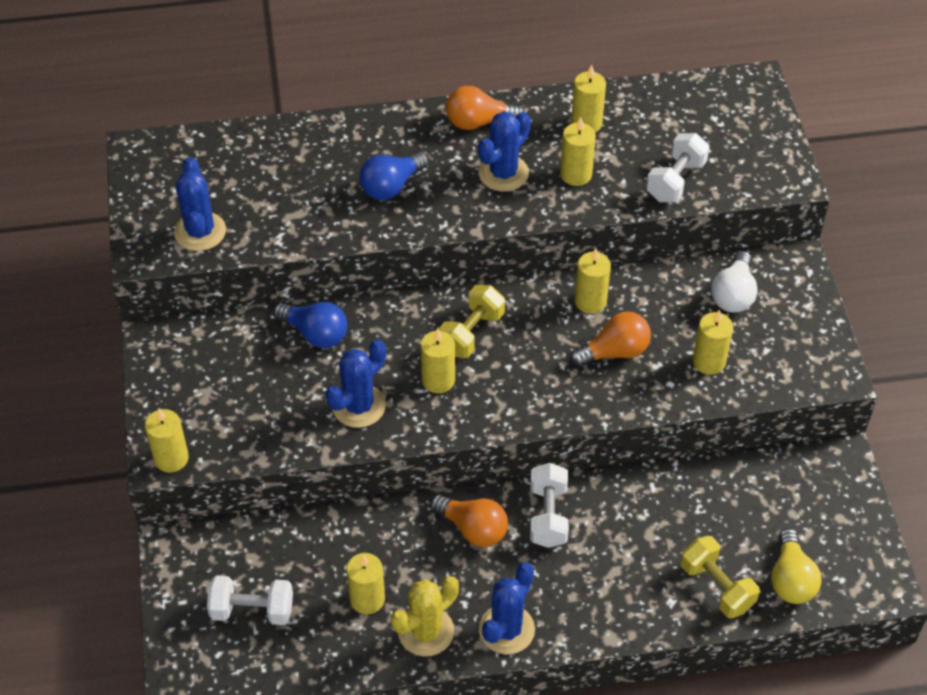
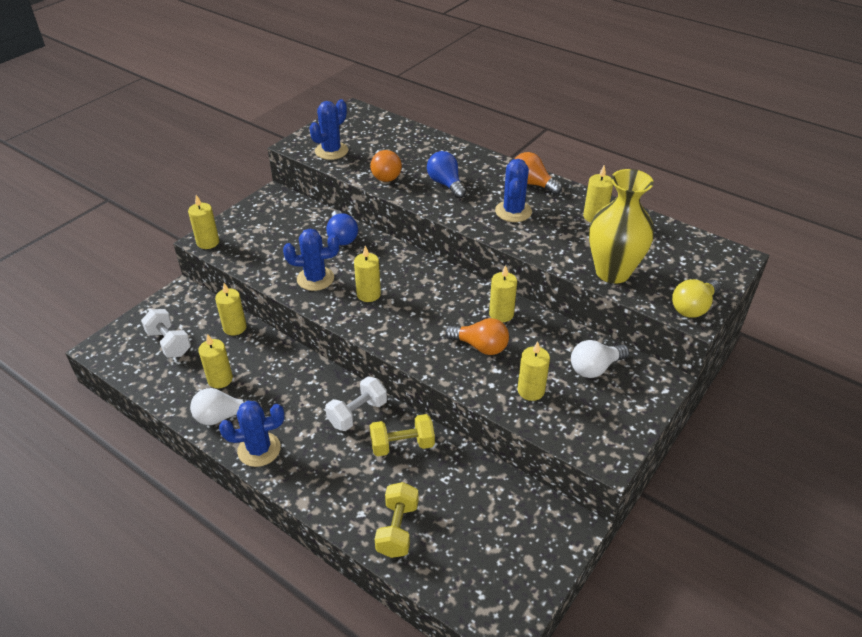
camera: 45 degrees right, 10 degrees down
(391, 186) = (446, 184): blue light bulb -> blue light bulb turned 60 degrees clockwise
(426, 631) = (222, 416): yellow cactus -> white light bulb
(471, 333) = (415, 286): yellow dumbbell -> yellow dumbbell (402, 445)
(473, 528) = (312, 389): orange light bulb -> orange light bulb (385, 174)
(503, 173) = (513, 211): blue cactus -> blue cactus turned 75 degrees counterclockwise
(576, 174) = (554, 235): yellow candle -> yellow candle (235, 327)
(675, 181) = (612, 272): white dumbbell -> yellow vase
(791, 579) = (448, 566): yellow light bulb -> yellow light bulb (693, 307)

